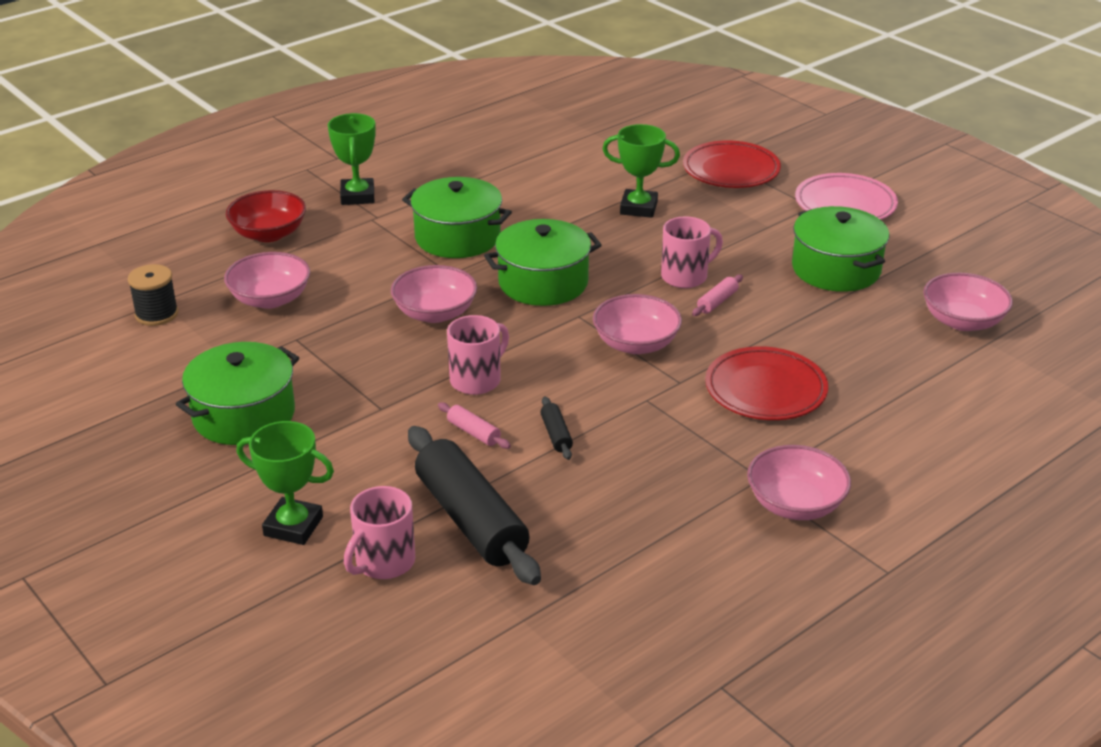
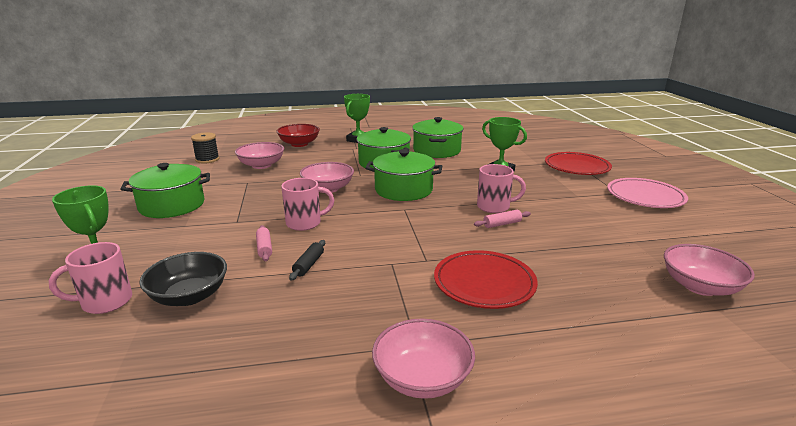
camera: 30 degrees right, 10 degrees down
(471, 519) = (189, 296): black rolling pin -> black bowl
(636, 344) = (422, 231): pink bowl -> none
(836, 269) = (609, 228): green pot -> green pot (437, 150)

